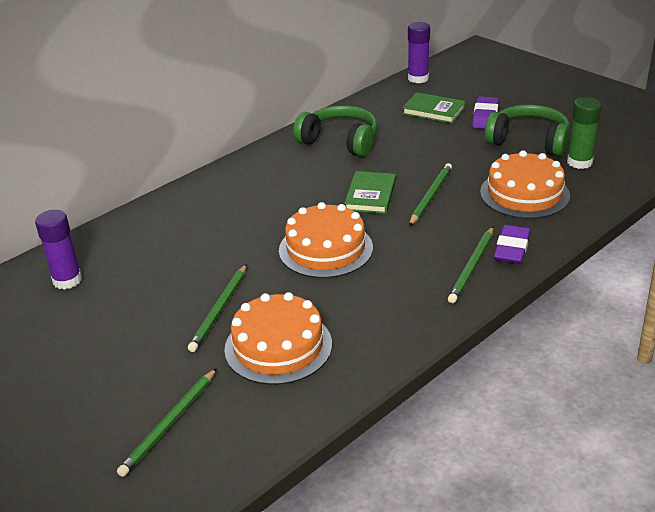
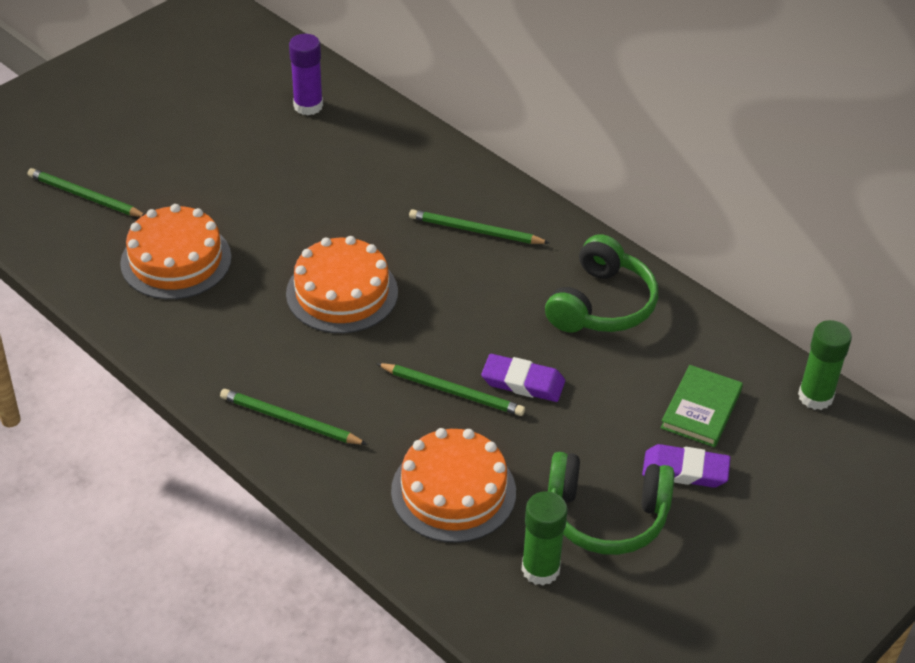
camera: 85 degrees right, 10 degrees up
(220, 309) = (242, 215): green pencil -> green pencil (476, 231)
(370, 195) = (457, 333): green book -> none
(418, 78) = (815, 396): purple glue stick -> green glue stick
(512, 248) = (324, 463): purple eraser -> purple eraser (523, 382)
(529, 141) = (606, 516): green headphones -> green headphones turned 75 degrees clockwise

